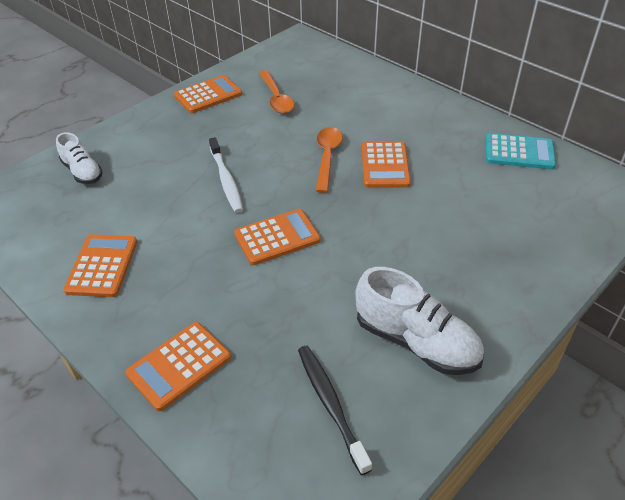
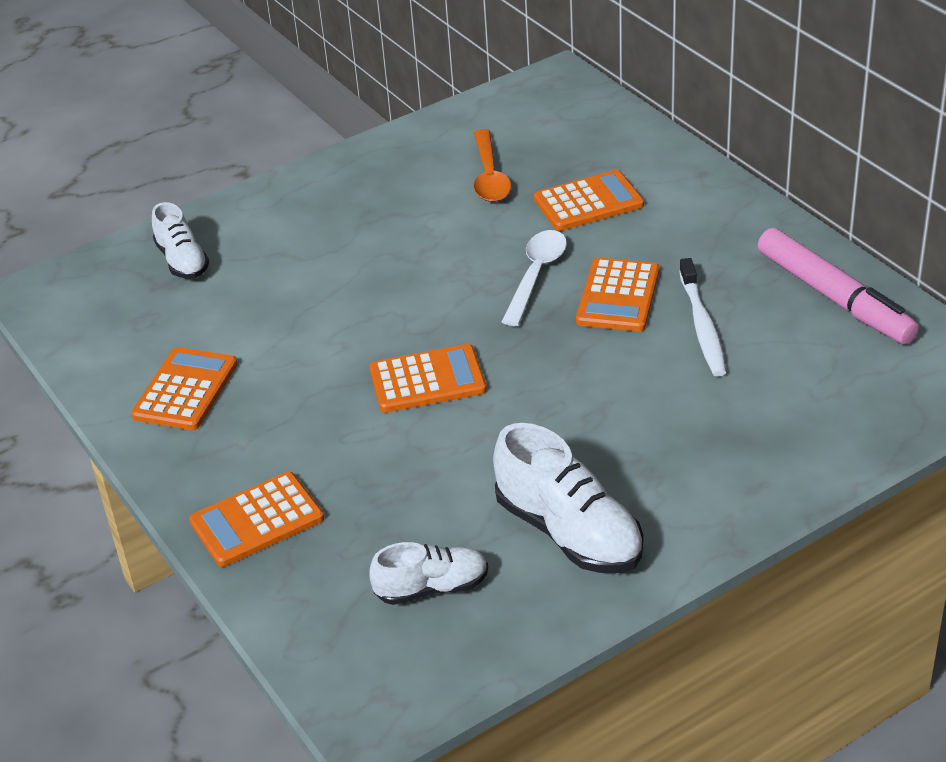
camera: 15 degrees right, 5 degrees down
(208, 95) = (387, 162): orange calculator -> orange calculator (588, 202)
(226, 180) = (379, 293): white toothbrush -> white toothbrush (702, 326)
(327, 157) = (536, 275): orange spoon -> white spoon
(330, 404) = (432, 588): black toothbrush -> white shoe
(519, 152) = (834, 298): turquoise calculator -> pink marker

